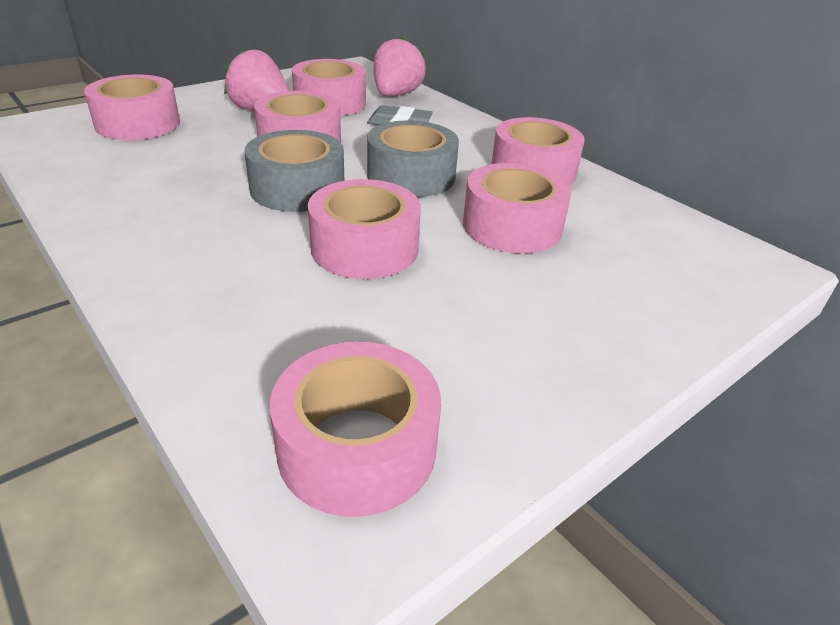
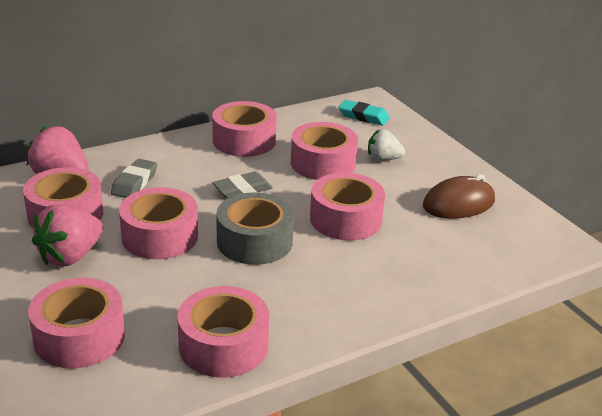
camera: 80 degrees left, 5 degrees down
(357, 447) = (517, 236): pink tape -> pink tape (223, 345)
(411, 176) = (242, 190): grey tape -> grey eraser
(453, 364) = (458, 203): none -> brown mouse
(563, 279) = (383, 159): none -> white strawberry
(695, 258) = (363, 116): none -> turquoise eraser

